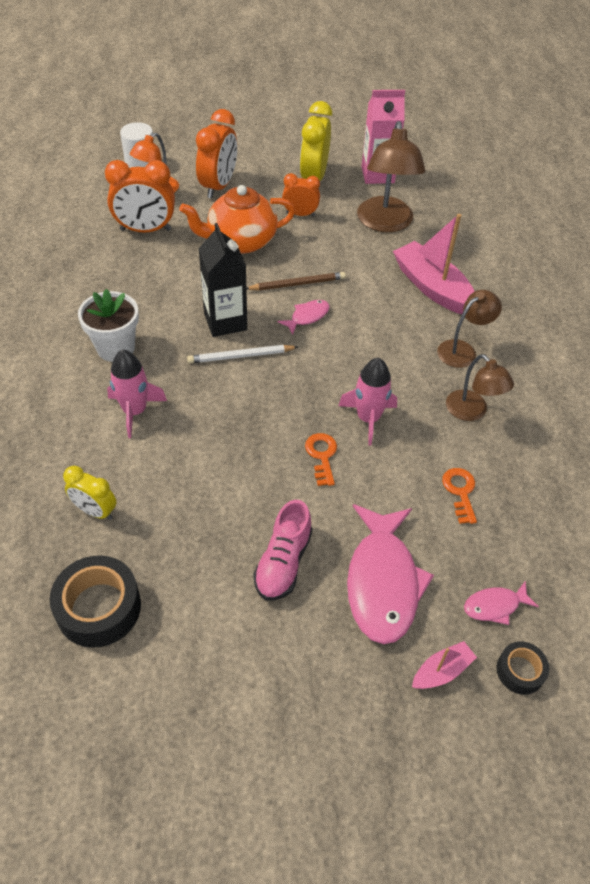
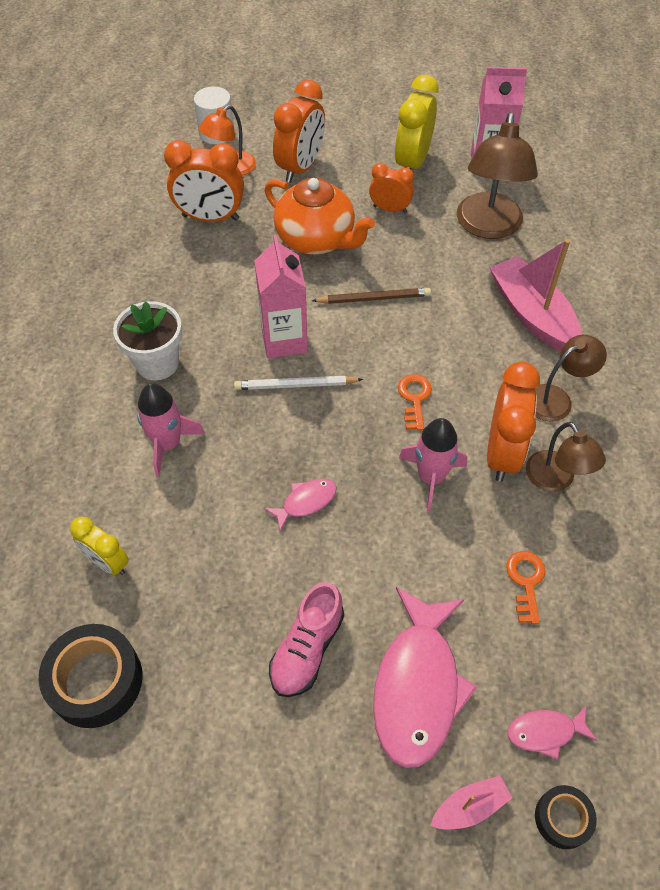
camera: 10 degrees right, 5 degrees up
(225, 321) = (284, 340): black carton -> pink carton
(241, 241) = (316, 239): orange teapot -> orange teapot turned 135 degrees counterclockwise
(307, 317) = (379, 341): pink fish -> pink fish (305, 502)
(322, 456) = (370, 520): orange key -> orange key (414, 398)
(424, 395) = (502, 453): none -> orange clock

